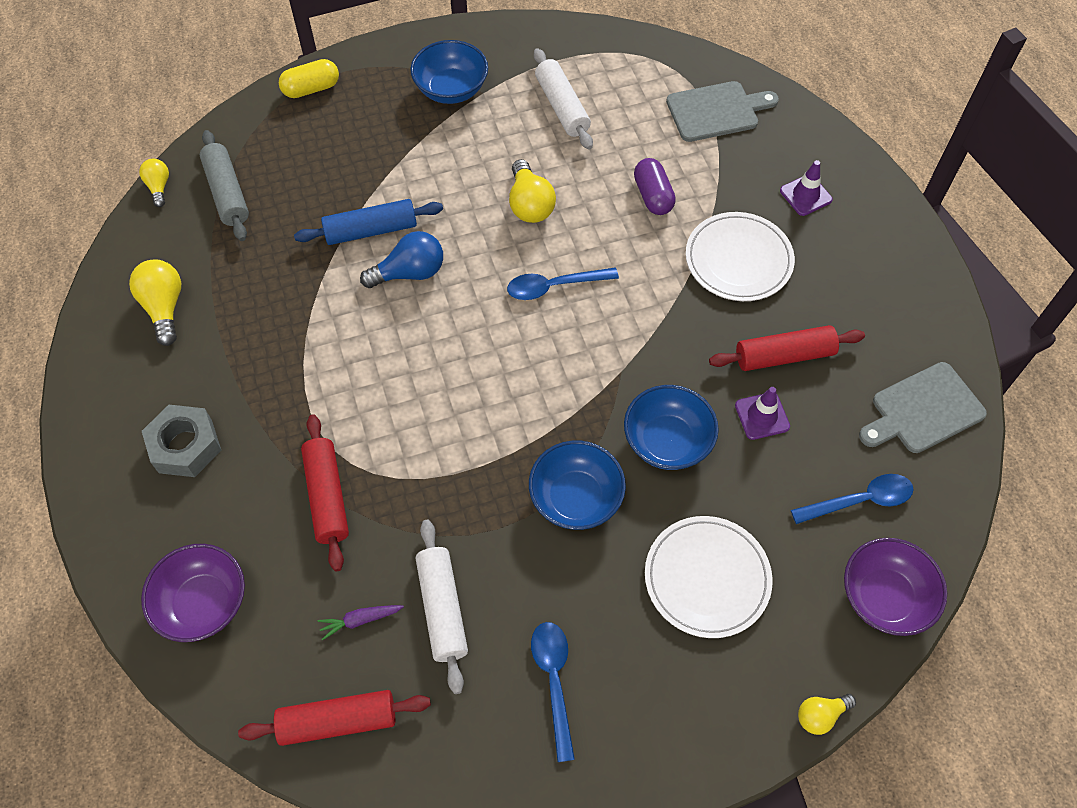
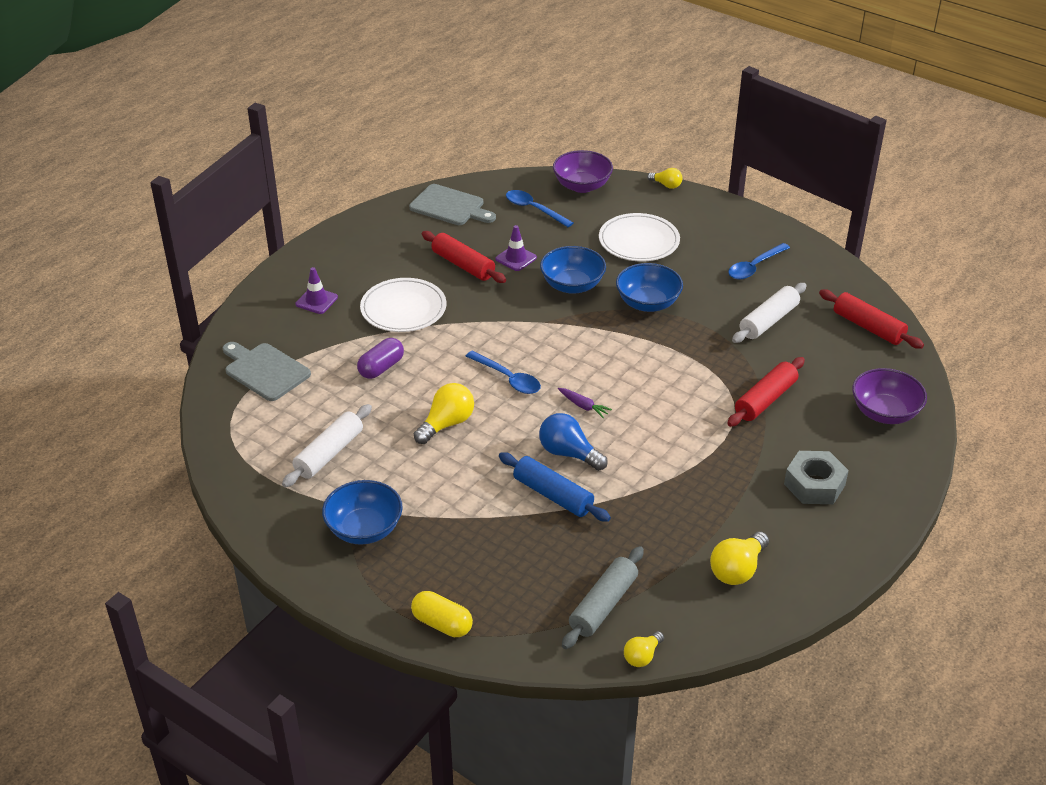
camera: 125 degrees left, 20 degrees down
(360, 620) = (813, 347): purple carrot -> purple carrot (583, 406)

